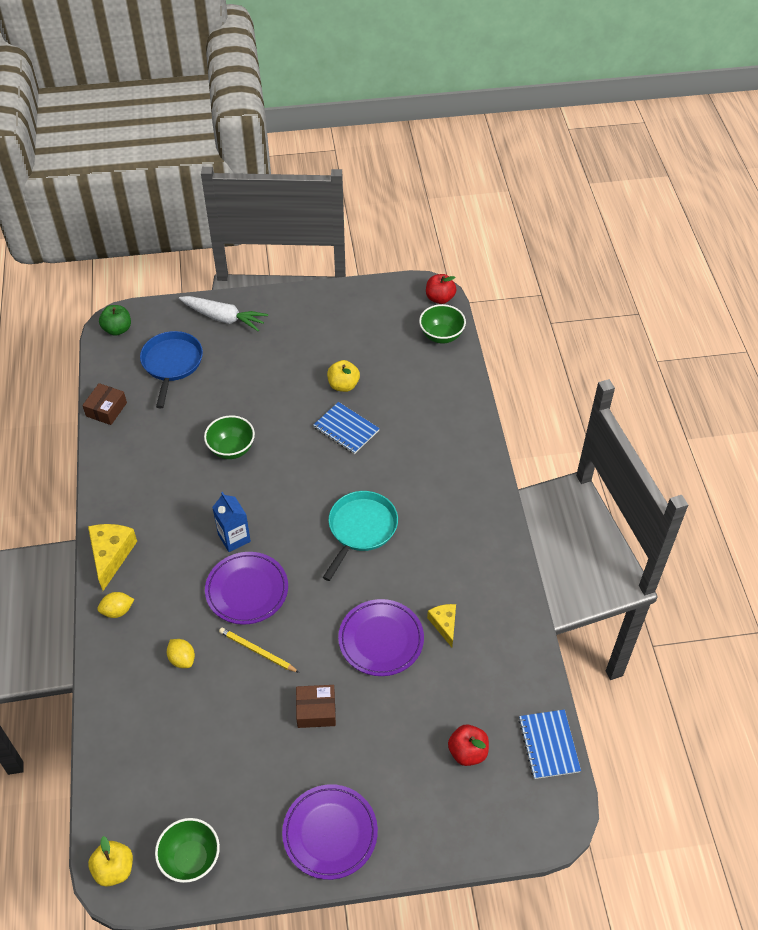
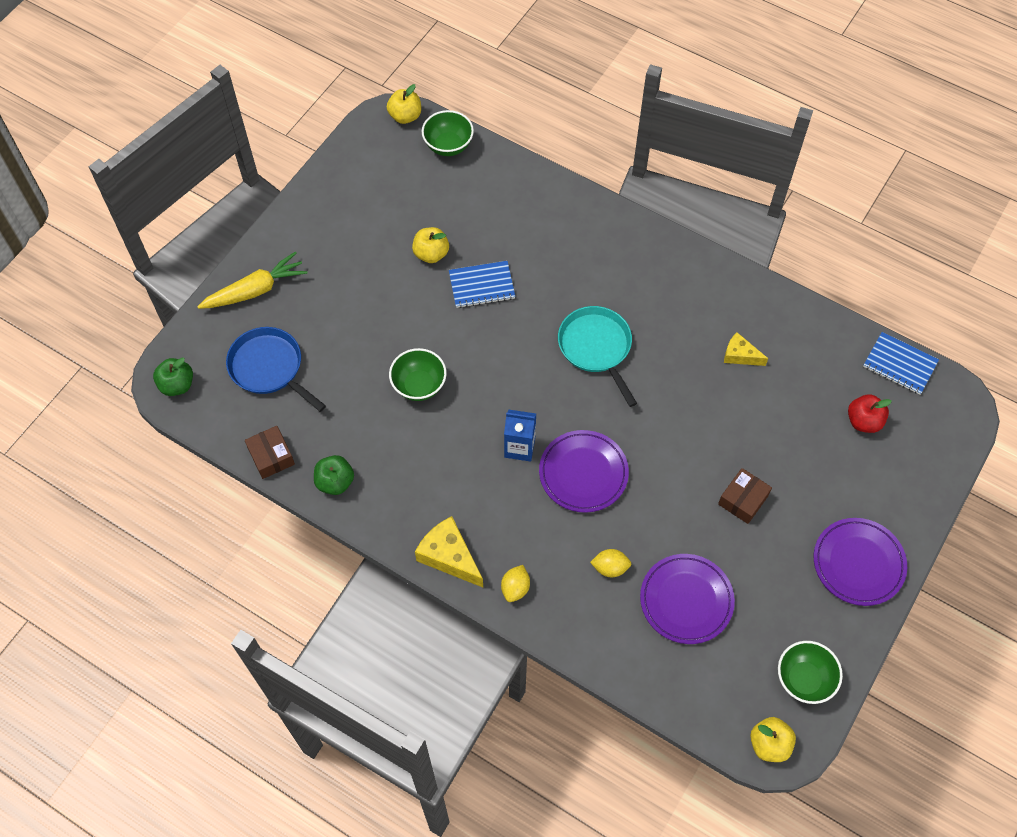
camera: 50 degrees left, 10 degrees up
(116, 455) = (335, 482): none -> green apple
(224, 318) = (255, 290): white carrot -> yellow carrot
(257, 651) = (651, 505): yellow pencil -> none
(381, 640) = (716, 409): purple plate -> purple plate (686, 600)
(440, 298) = (405, 116): red apple -> yellow apple

